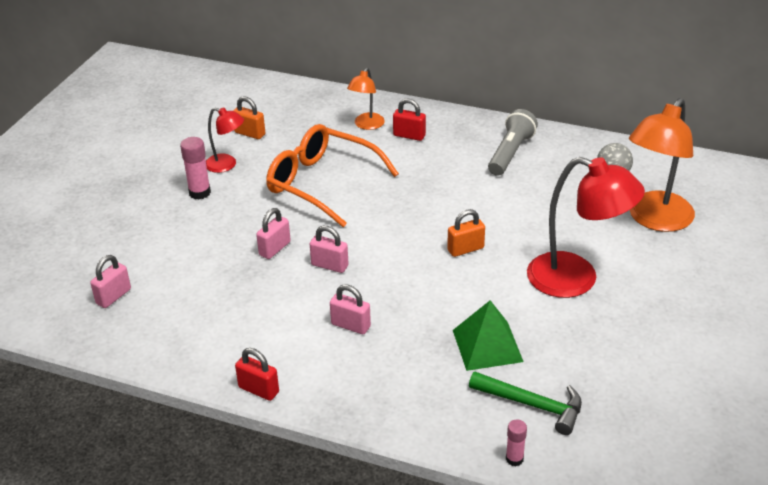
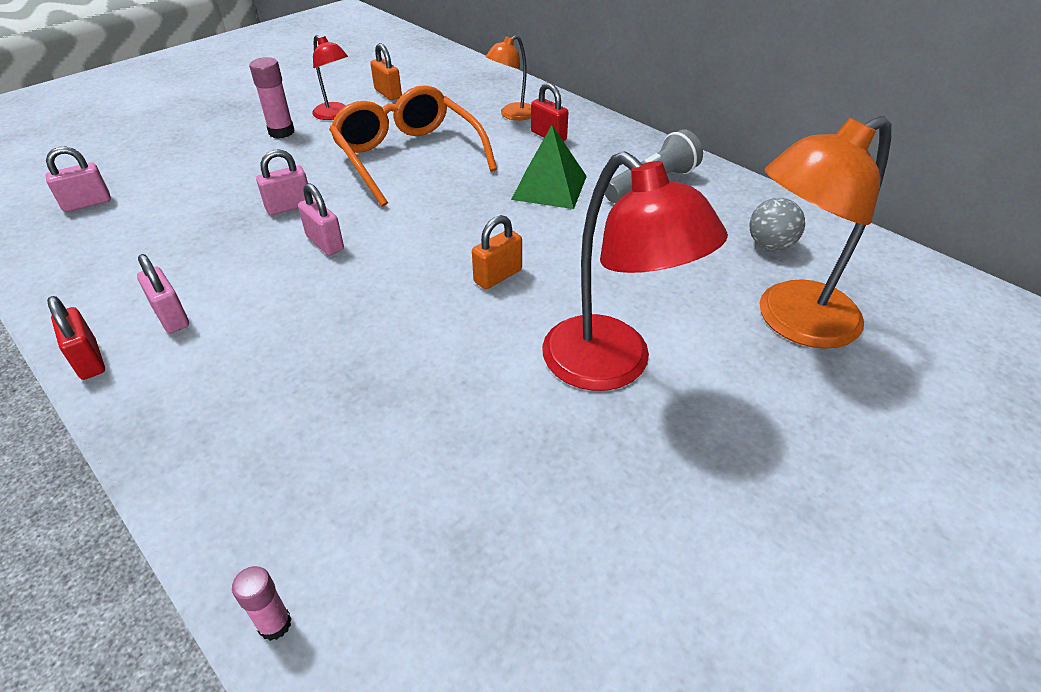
camera: 25 degrees right, 5 degrees up
(350, 325) = (272, 321): pink padlock -> pink padlock (171, 317)
(465, 249) = (498, 276): orange padlock -> orange padlock turned 45 degrees counterclockwise
(487, 345) = (408, 414): green pyramid -> green pyramid (549, 187)
(533, 405) = (386, 539): green hammer -> none

